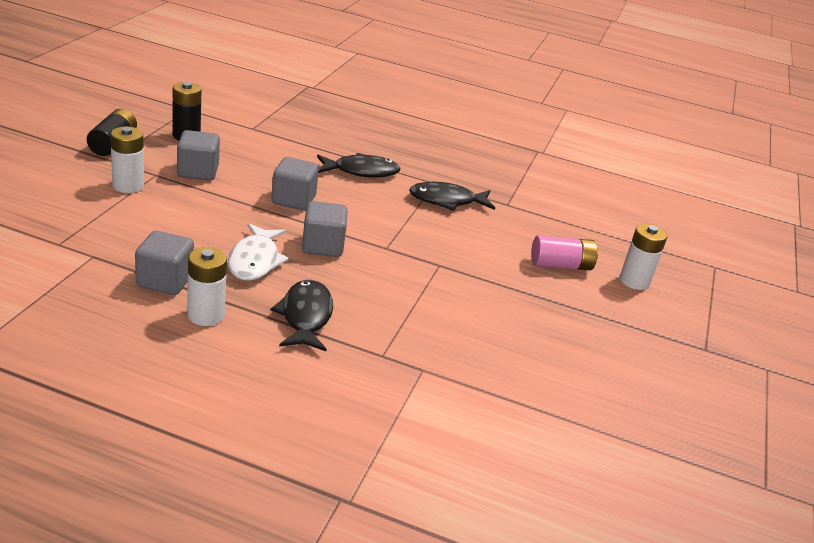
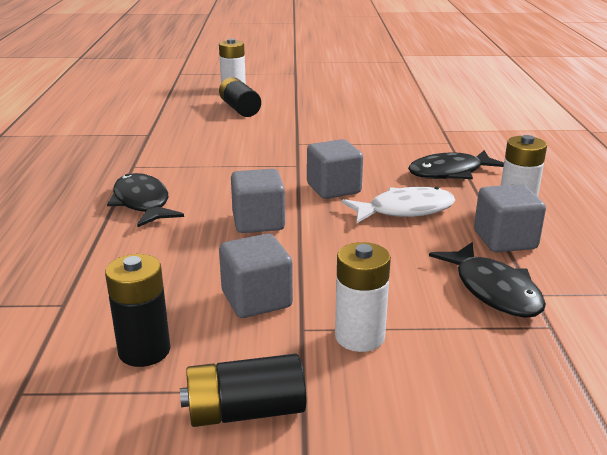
camera: 105 degrees left, 5 degrees down
(447, 201) = (170, 156): black fish -> black fish (493, 290)
(561, 265) = (240, 109): pink battery -> black battery

